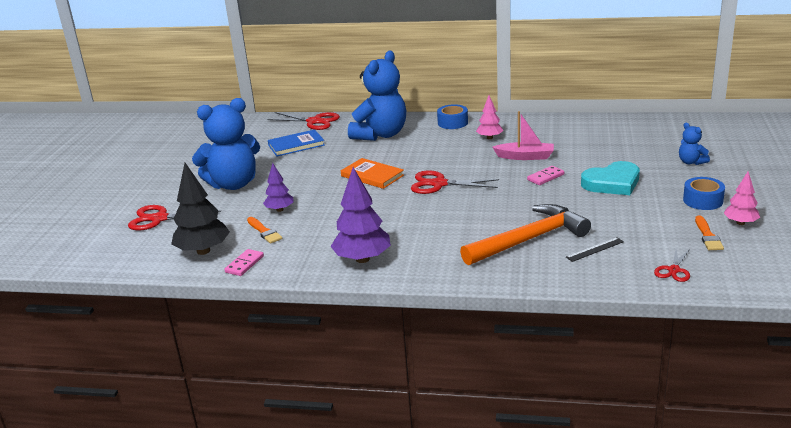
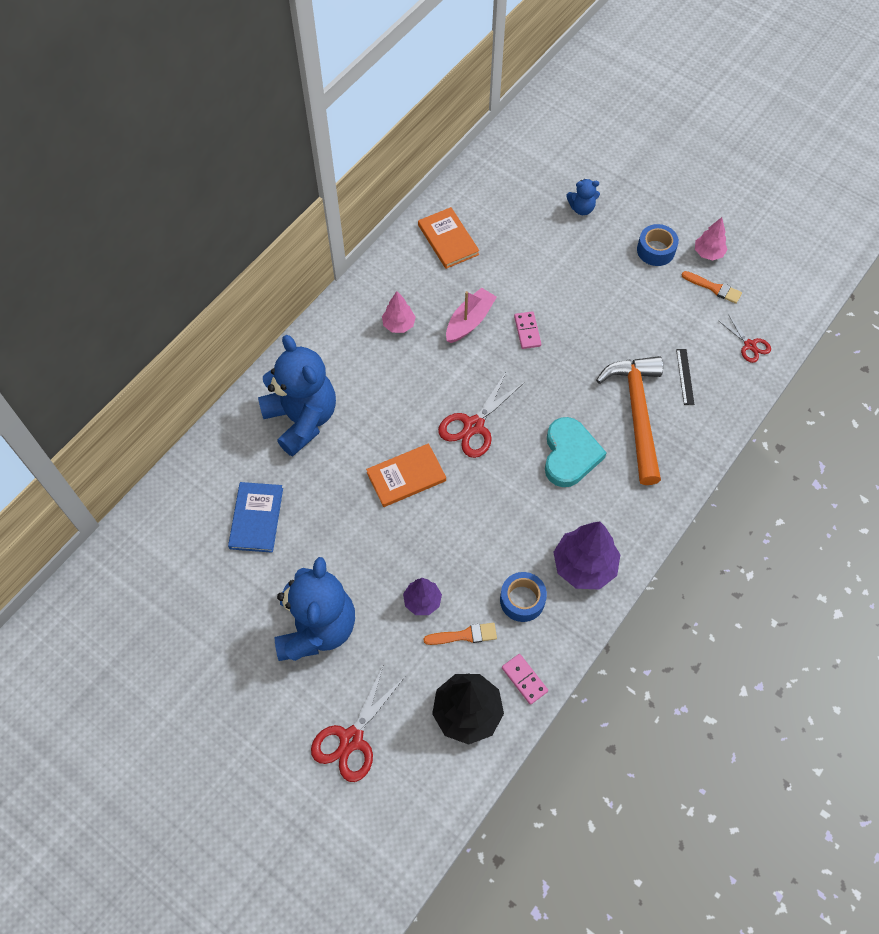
camera: 65 degrees left, 35 degrees up
(314, 121) = (198, 470): red scissors -> none
(452, 123) = (329, 336): blue tape -> blue tape (522, 600)
(583, 130) = (448, 240): none -> orange book
(612, 183) = (577, 289): turquoise heart -> turquoise heart (570, 455)

